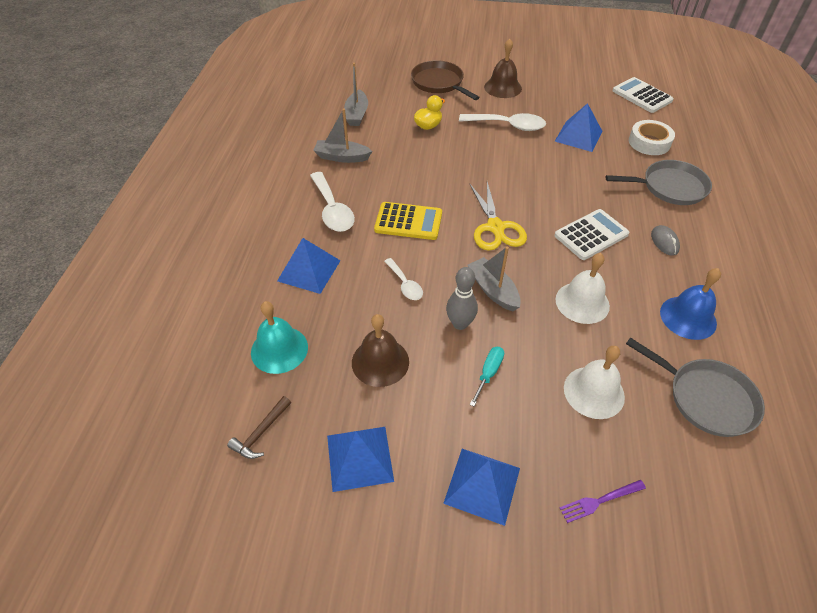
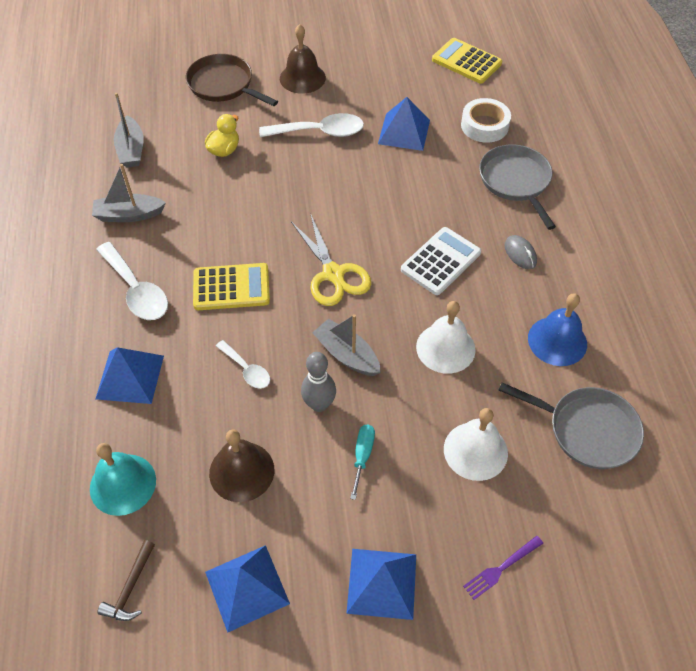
camera: 15 degrees left, 5 degrees up
(642, 96) = (466, 62): white calculator -> yellow calculator
(670, 187) = (516, 181): grey pan -> grey pan turned 90 degrees counterclockwise

